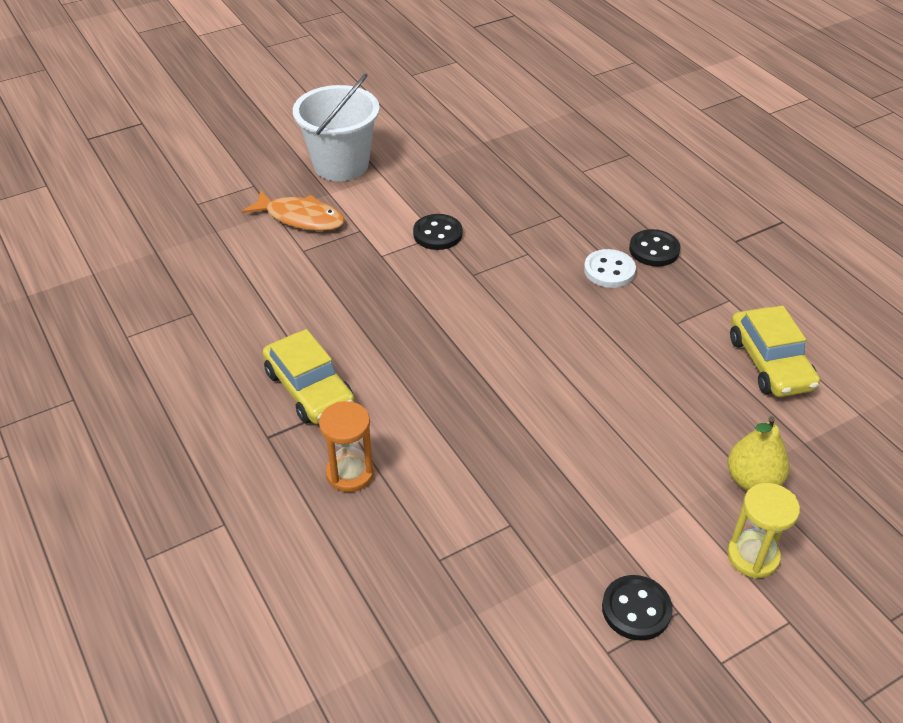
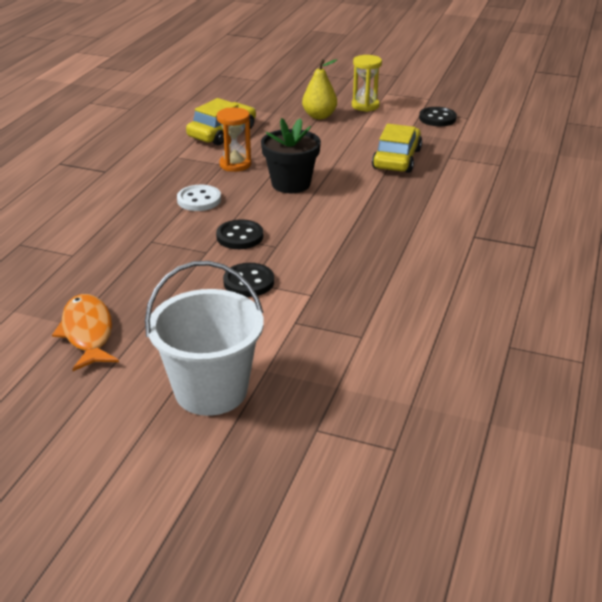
camera: 130 degrees left, 10 degrees down
(301, 218) = (323, 364): orange fish -> orange fish (88, 333)
(309, 389) = (478, 252): yellow car -> yellow car (396, 159)
(350, 473) = (504, 208): orange hourglass -> orange hourglass (235, 164)
(580, 346) = (291, 184): none -> black flower pot
(654, 250) = (153, 193): black button -> black button (240, 236)

